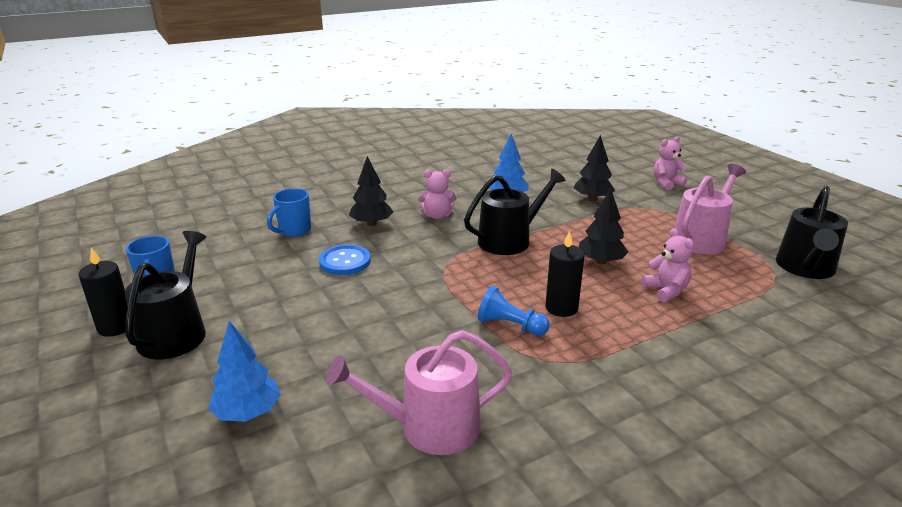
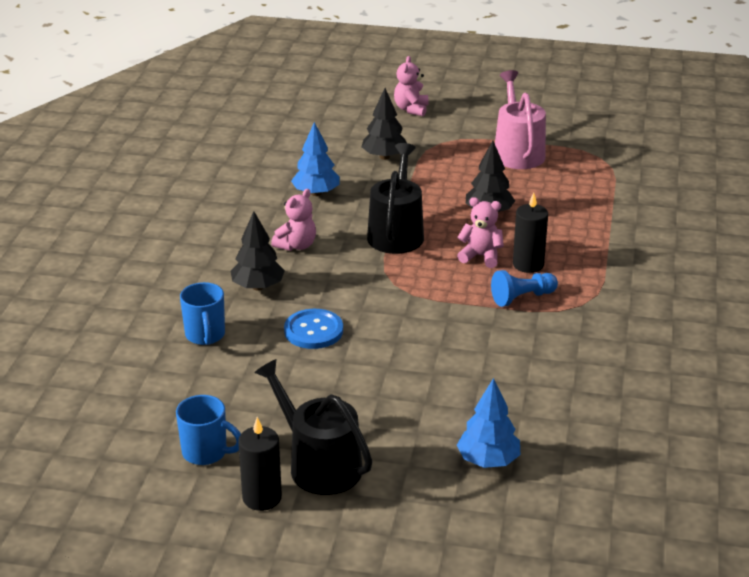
camera: 50 degrees left, 5 degrees up
(430, 427) = (596, 387): pink watering can -> none
(666, 291) = (563, 210): pink teddy bear -> pink teddy bear (481, 256)
(805, 268) = (609, 142): black watering can -> none

